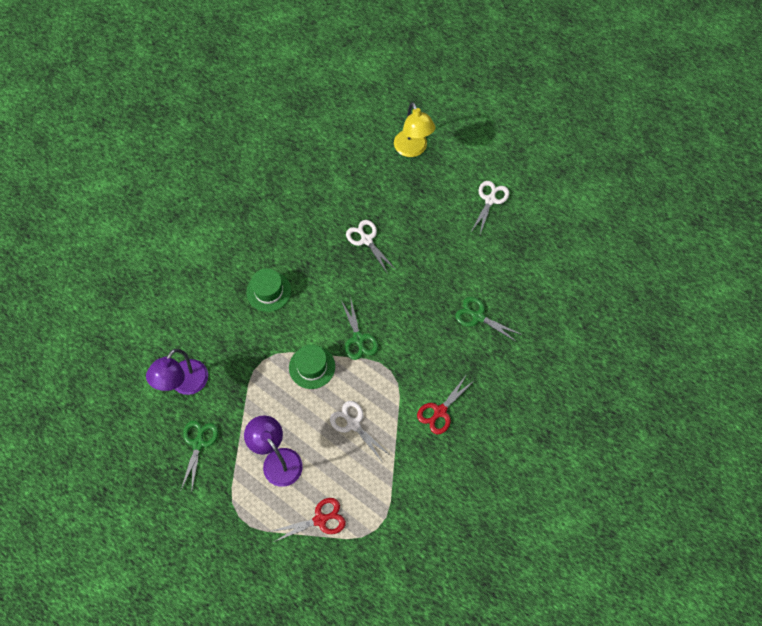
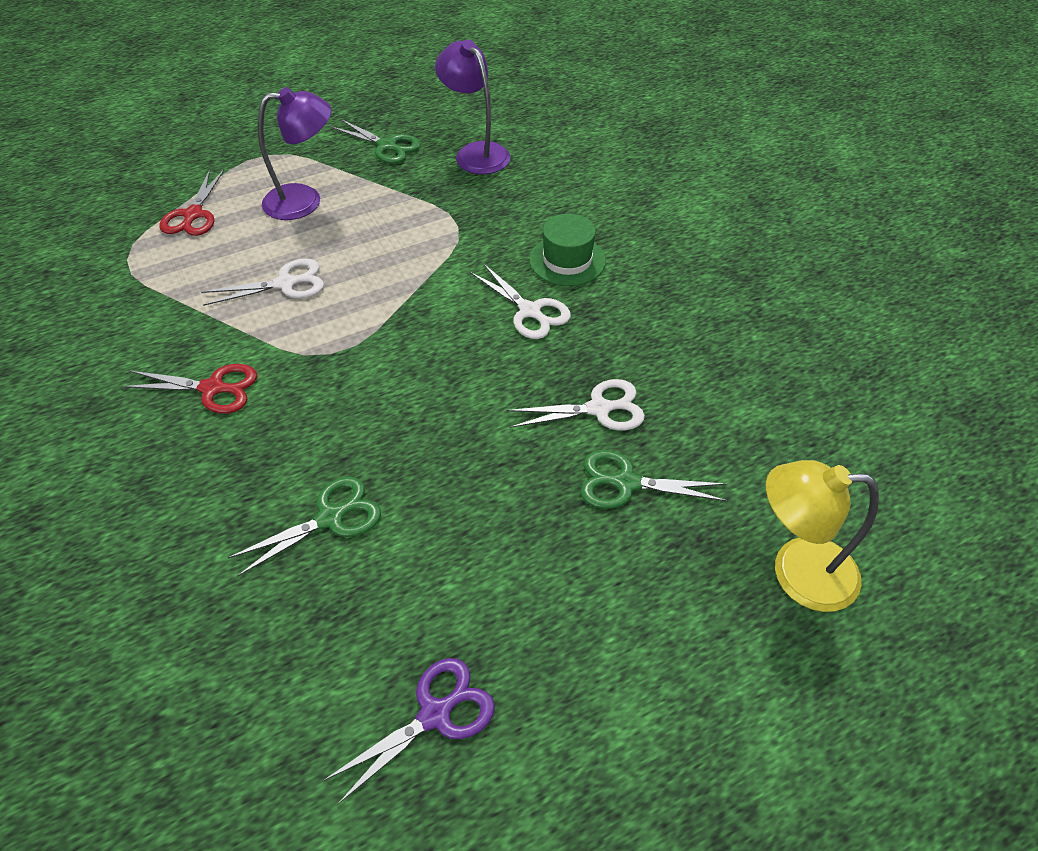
camera: 115 degrees right, 15 degrees down
(312, 367) = (408, 269): green hat -> none
(358, 338) = (414, 333): green scissors -> green scissors (626, 483)
(440, 411) = (212, 388): red scissors -> red scissors turned 120 degrees clockwise
(490, 200) = (590, 676): white scissors -> white scissors (529, 311)
(531, 240) = (435, 715): none -> purple scissors

